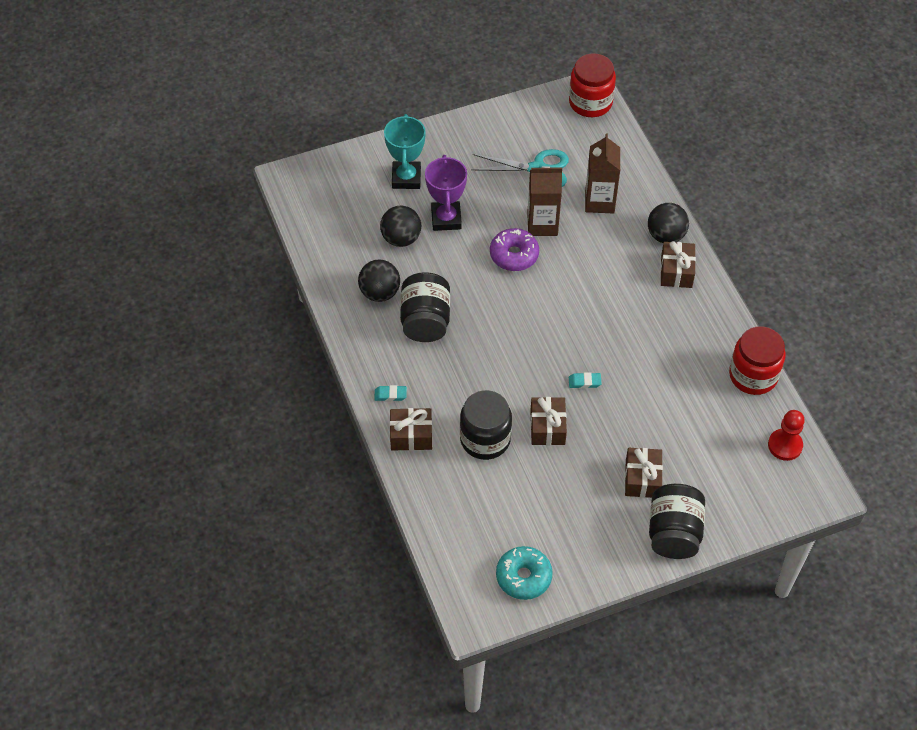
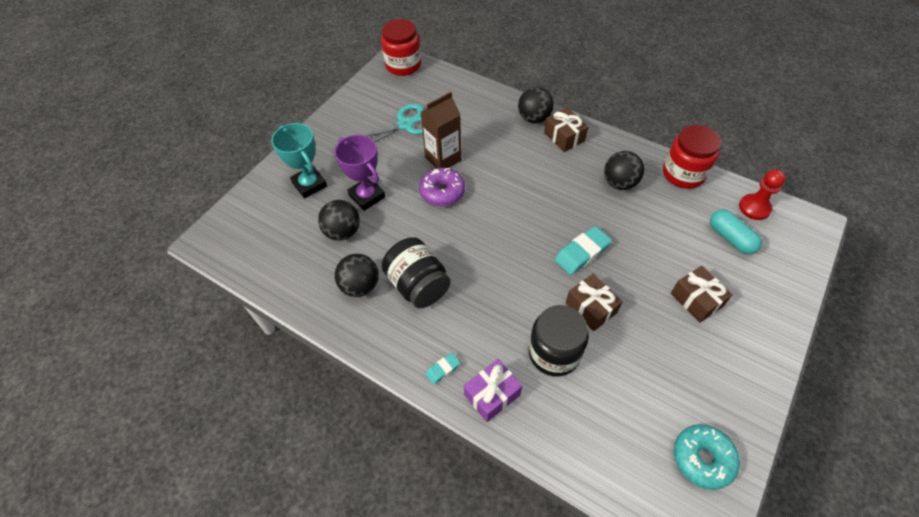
camera: 35 degrees left, 0 degrees up
(411, 435) = (492, 394): brown gift -> purple gift
(584, 382) = (582, 253): turquoise eraser -> turquoise eraser, size x1.84
(599, 201) = (468, 121): brown carton -> none
(673, 533) = (762, 327): black jar -> none
(682, 346) = (619, 183): none -> black ball
(730, 454) = (730, 238): none -> turquoise capsule

